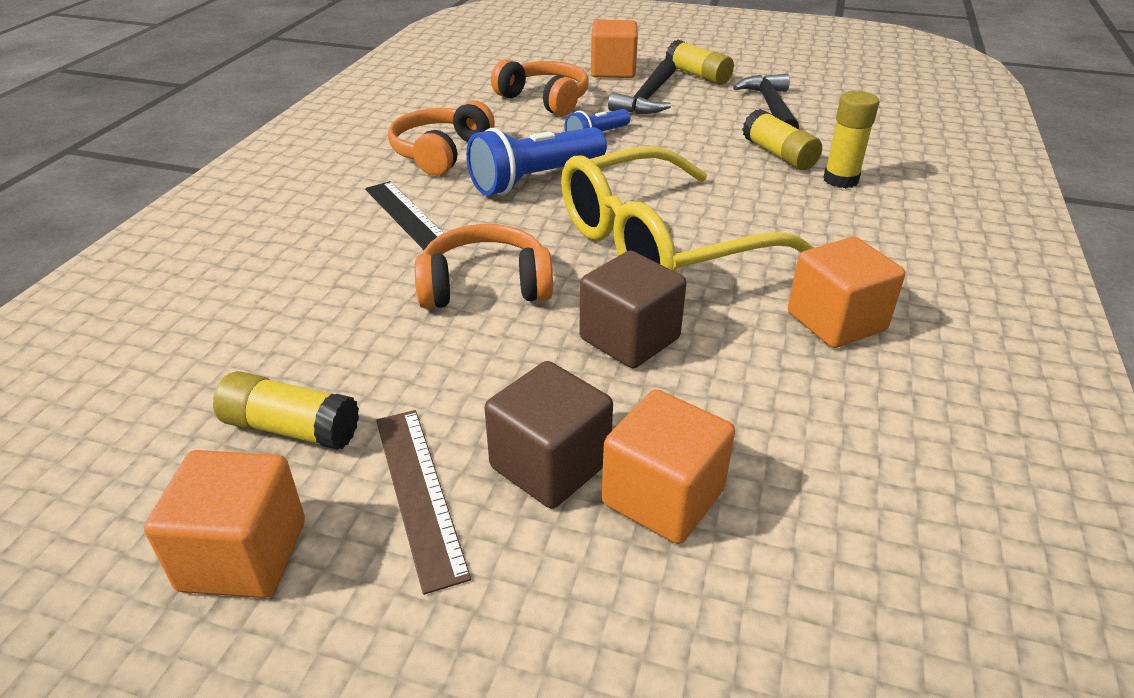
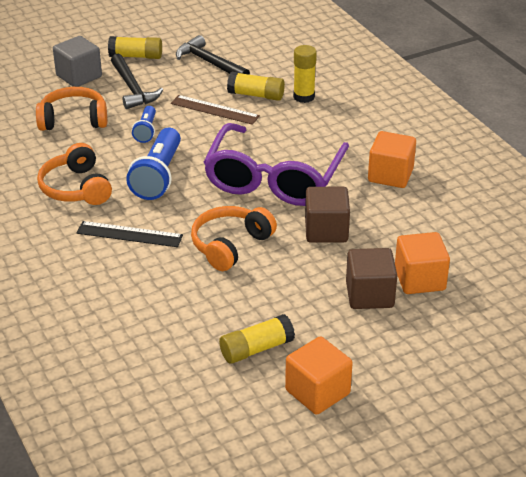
camera: 45 degrees left, 0 degrees up
(419, 493) = (341, 334): brown ruler -> brown ruler (214, 110)
(613, 71) = (79, 76): orange cube -> grey cube
(659, 245) = (274, 179): yellow glasses -> purple glasses

